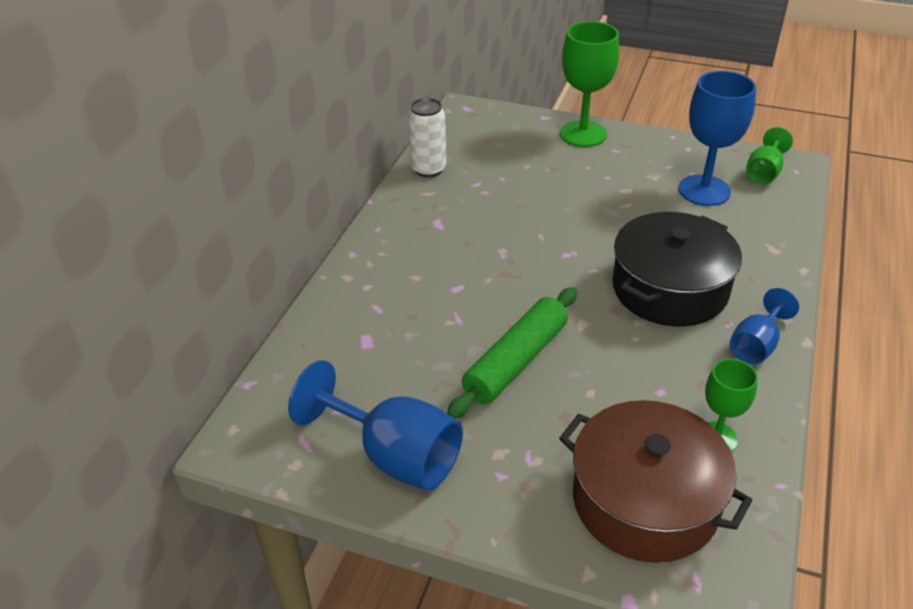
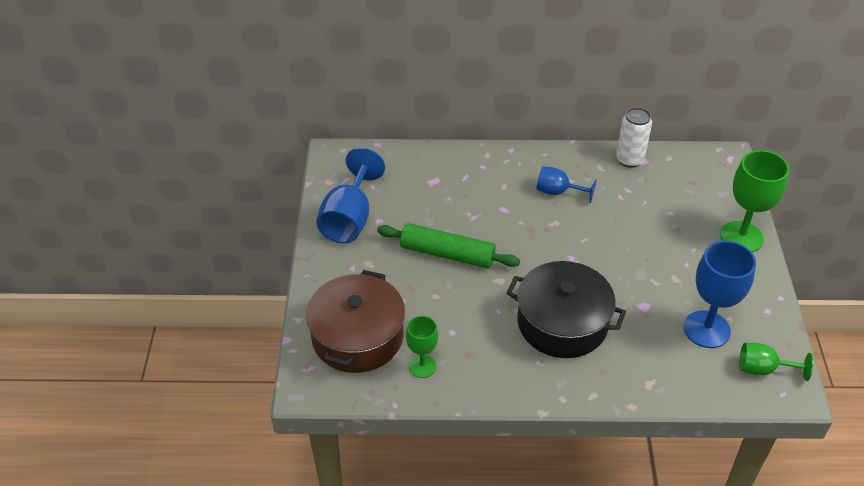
camera: 70 degrees right, 5 degrees up
(756, 345) = (523, 381): blue goblet -> blue goblet (558, 192)

